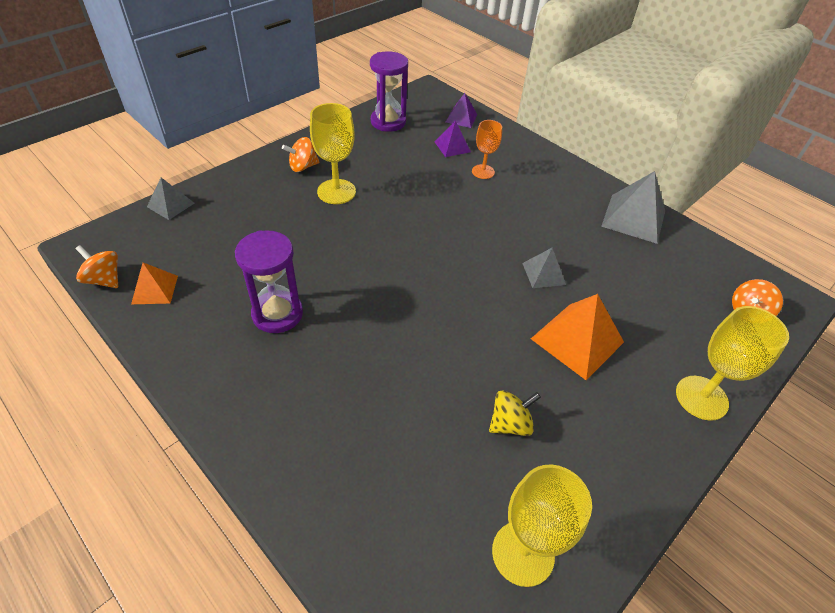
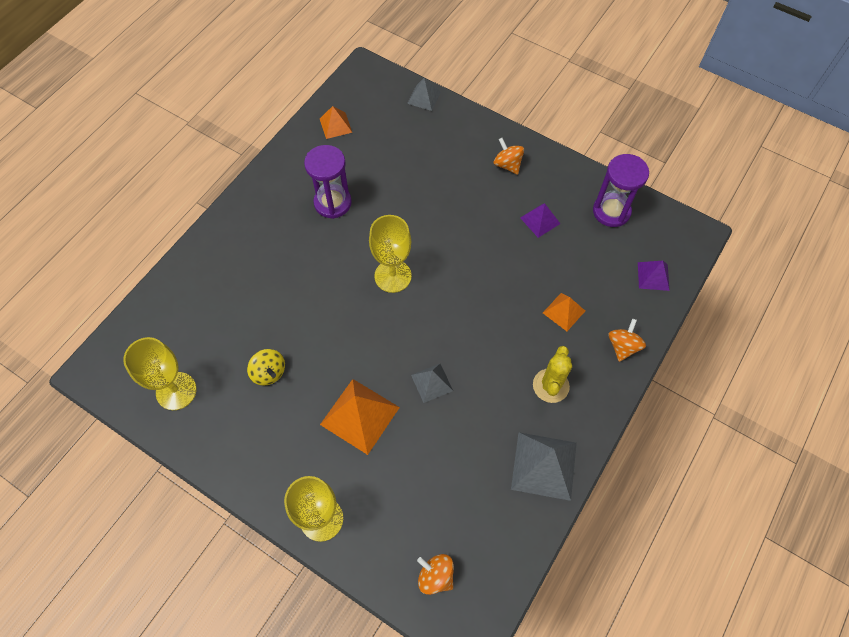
camera: 80 degrees right, 15 degrees up
(104, 280) = (336, 95): orange spinning top -> orange spinning top (623, 346)
(336, 192) = (483, 199): yellow goblet -> yellow goblet (393, 276)
(452, 146) = (595, 277): purple pyramid -> purple pyramid (540, 220)
(483, 172) = (563, 311): orange goblet -> orange pyramid
(556, 196) = (551, 385): none -> yellow cactus

